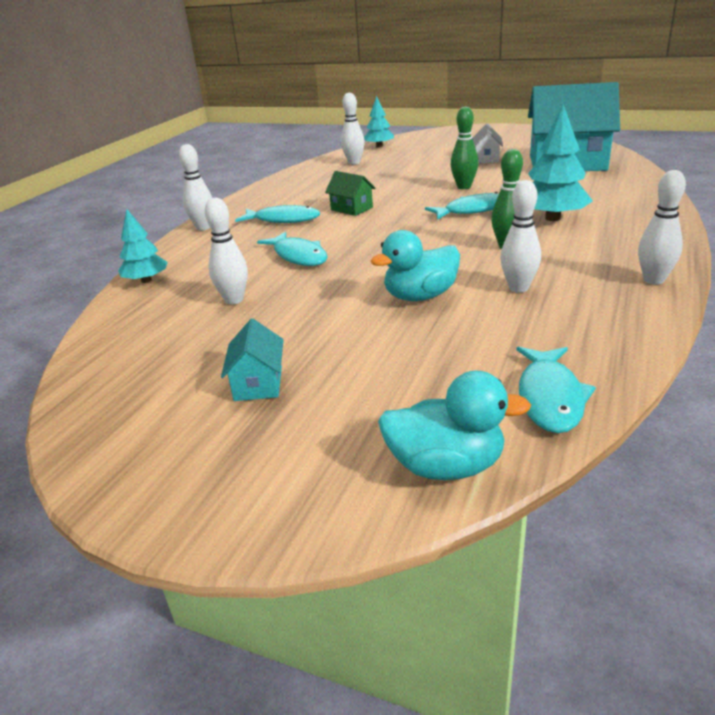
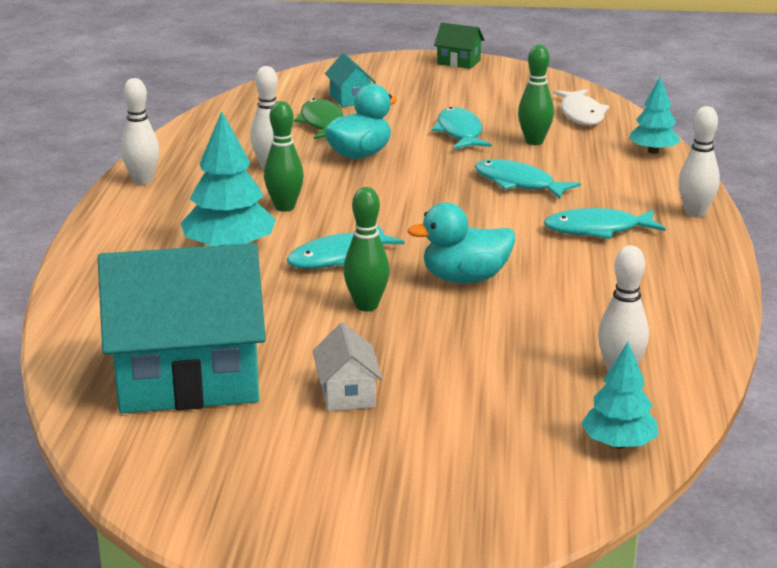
camera: 160 degrees right, 5 degrees down
(138, 335) = (581, 114): none -> white fish
(234, 300) = (534, 141): white bowling pin -> green bowling pin
(258, 383) = (446, 99): turquoise house -> turquoise house (350, 99)
(351, 209) = (517, 253): green house -> green house (458, 62)
(446, 349) = (322, 123): none -> green fish
(446, 466) = (305, 80): turquoise duck -> turquoise duck (465, 278)
(550, 397) = (246, 106): turquoise fish -> turquoise fish (460, 132)

